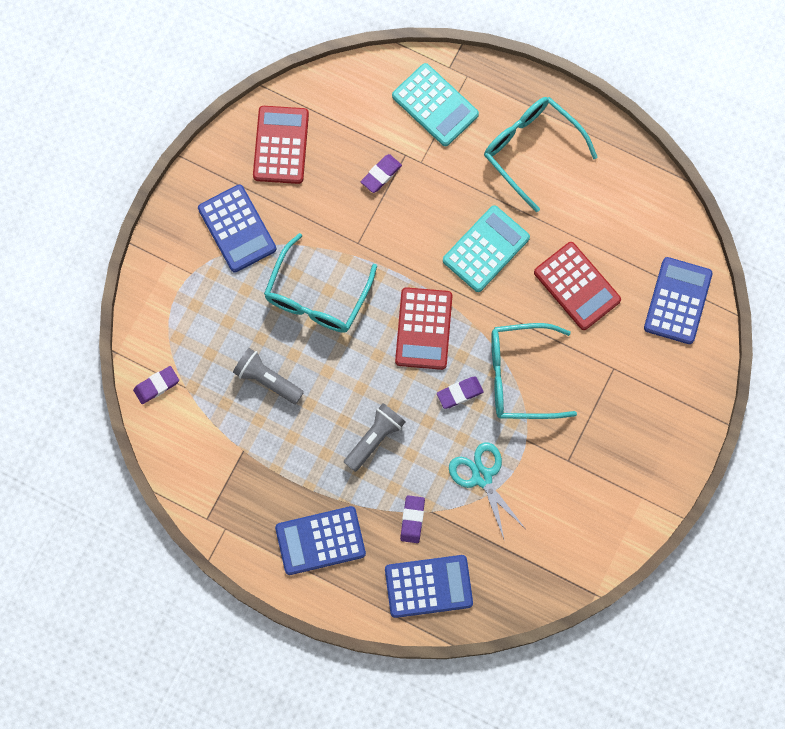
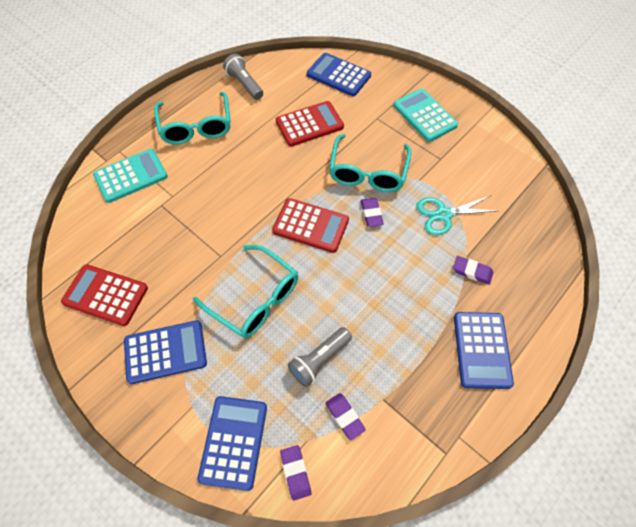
camera: 75 degrees left, 15 degrees down
(374, 438) = (395, 283): grey flashlight -> grey flashlight (244, 84)
(381, 174) = (169, 225): purple eraser -> purple eraser (345, 416)
(428, 586) = (531, 273): blue calculator -> blue calculator (234, 442)
(486, 249) = (260, 170): turquoise calculator -> turquoise calculator (424, 115)
(531, 150) = (196, 126): turquoise glasses -> turquoise glasses turned 75 degrees counterclockwise

